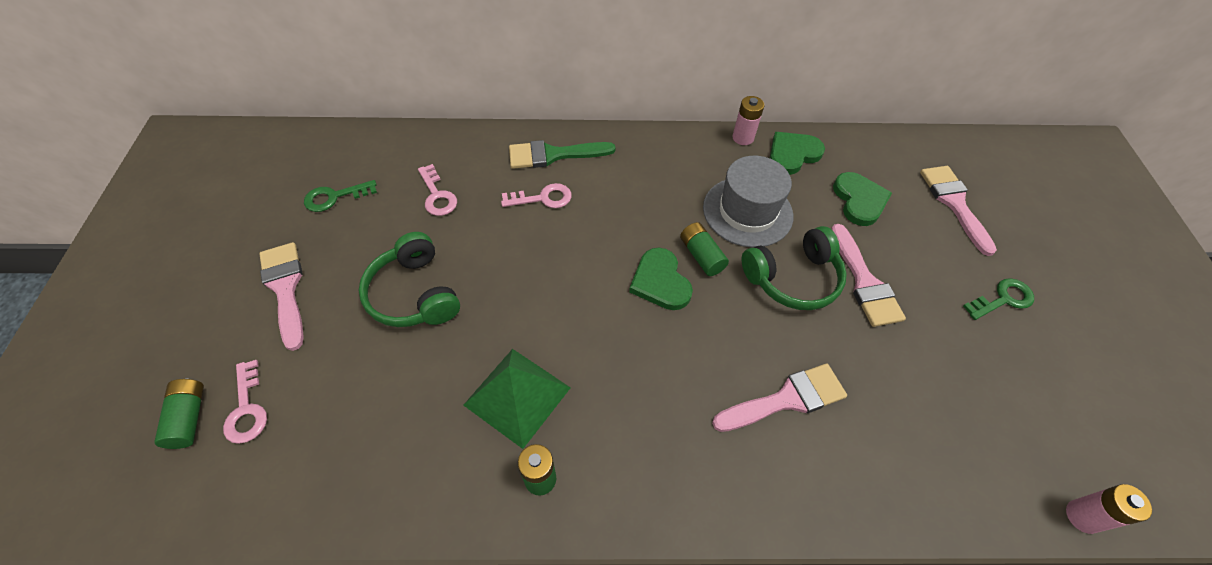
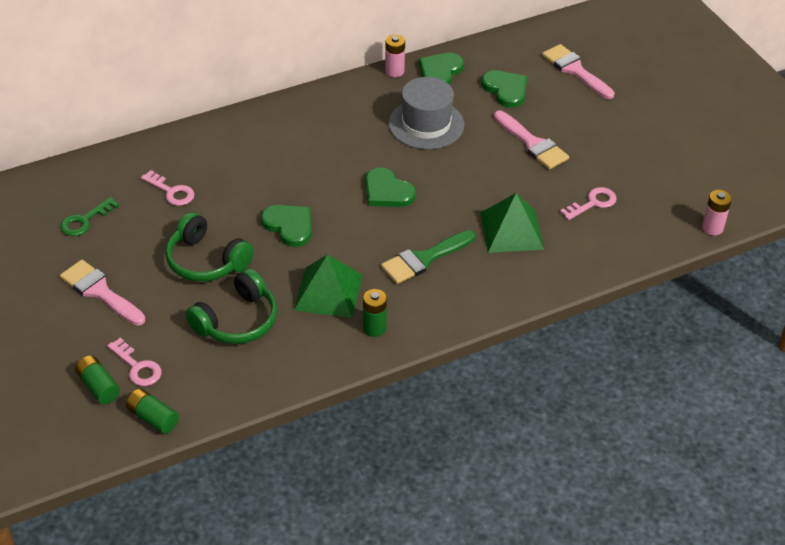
camera: 25 degrees left, 10 degrees down
(528, 284) = (289, 226): none -> green heart
(542, 198) = (260, 166): pink key -> pink key (592, 203)
(553, 155) = (247, 132): green brush -> green brush (424, 259)
(701, 256) = (408, 165): green battery -> green battery (153, 418)
(786, 399) = (511, 230): pink brush -> green pyramid
(793, 278) = (481, 158): green headphones -> green headphones (237, 320)
(1003, 299) = (629, 124): green key -> none

